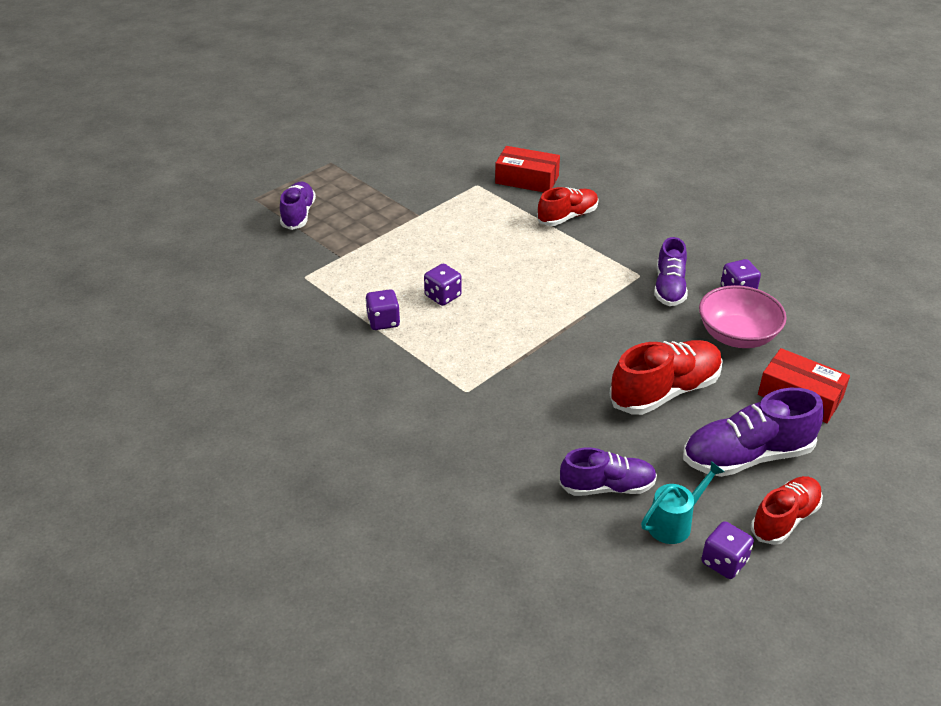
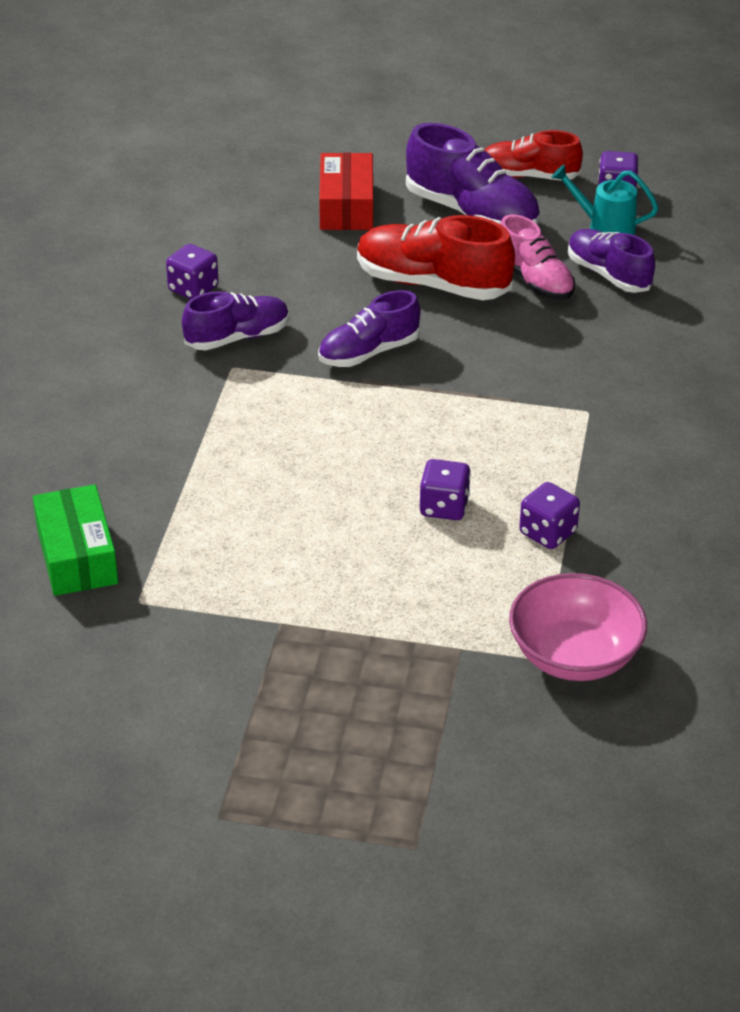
camera: 125 degrees left, 0 degrees up
(298, 214) = (407, 759): purple shoe -> purple shoe (368, 352)
(527, 179) = (76, 555): red box -> green box
(567, 217) = (149, 475): red shoe -> none
(630, 443) = (534, 281): none -> pink shoe
(737, 336) = (284, 267): pink bowl -> pink bowl (574, 656)

